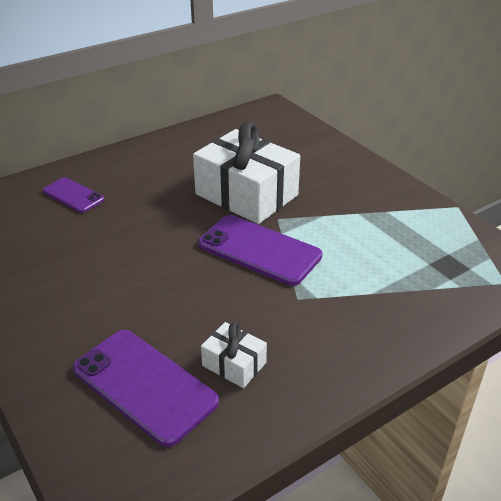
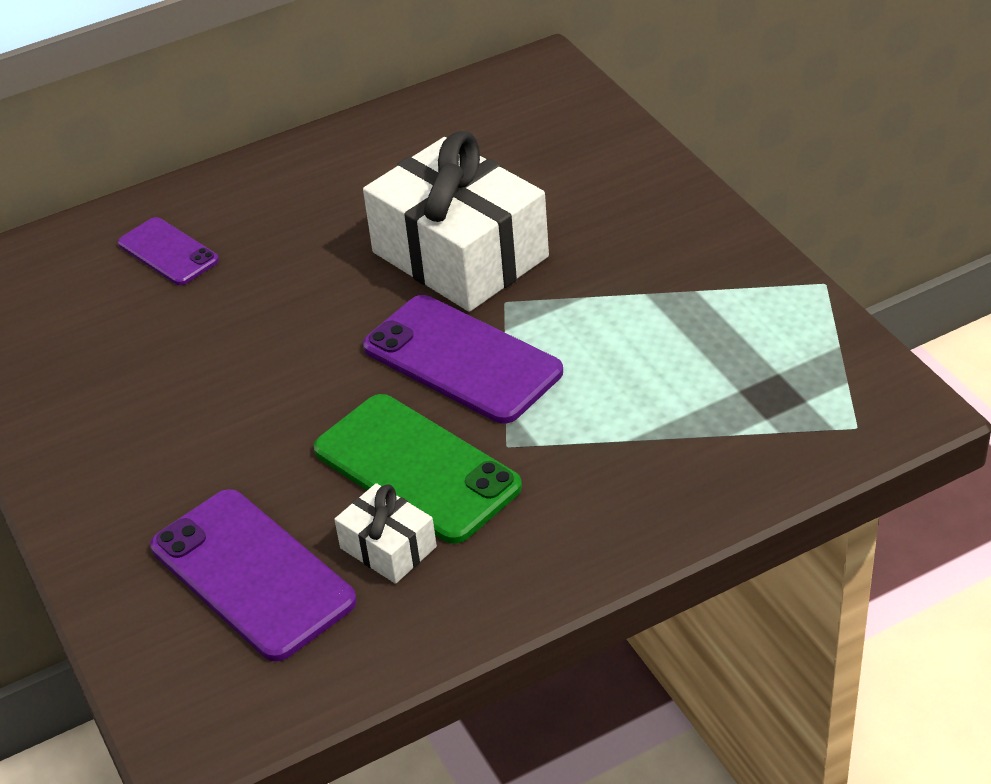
camera: 10 degrees right, 5 degrees up
(243, 313) = (416, 468): none -> green phone

